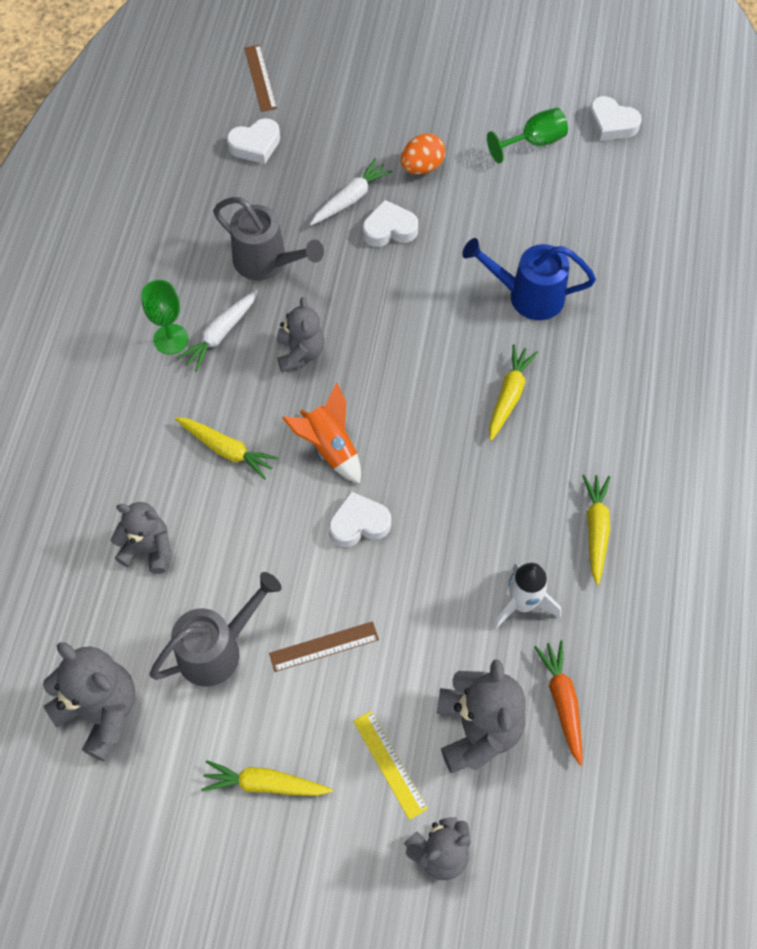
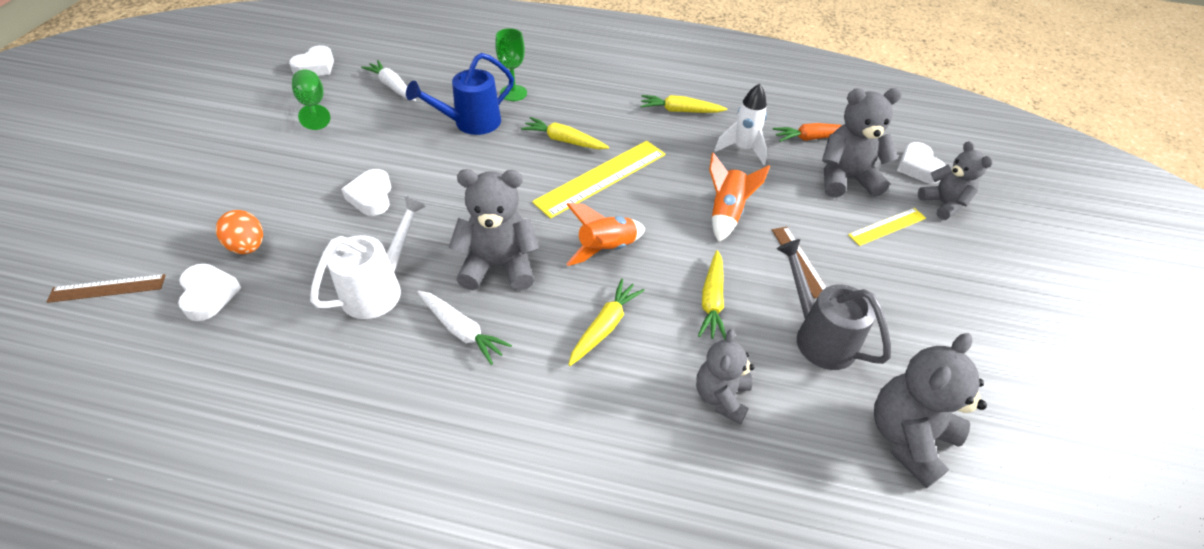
camera: 90 degrees left, 15 degrees down
(171, 339) = (458, 377): green goblet -> green goblet (513, 93)
(264, 784) = (931, 304): yellow carrot -> yellow carrot (712, 301)
(267, 262) = (379, 289): grey watering can -> white watering can
(300, 353) = (498, 266): grey teddy bear -> grey teddy bear, size x1.51
(350, 198) = (322, 221): white carrot -> white carrot (392, 86)
(359, 524) = (682, 233): white heart -> white heart (917, 167)
(396, 573) = (726, 213): none -> orange rocket
(422, 167) = (307, 171): orange egg -> orange egg (248, 246)
(445, 439) = (601, 178): none -> yellow ruler
(527, 296) = (471, 123): blue watering can -> blue watering can turned 45 degrees clockwise

